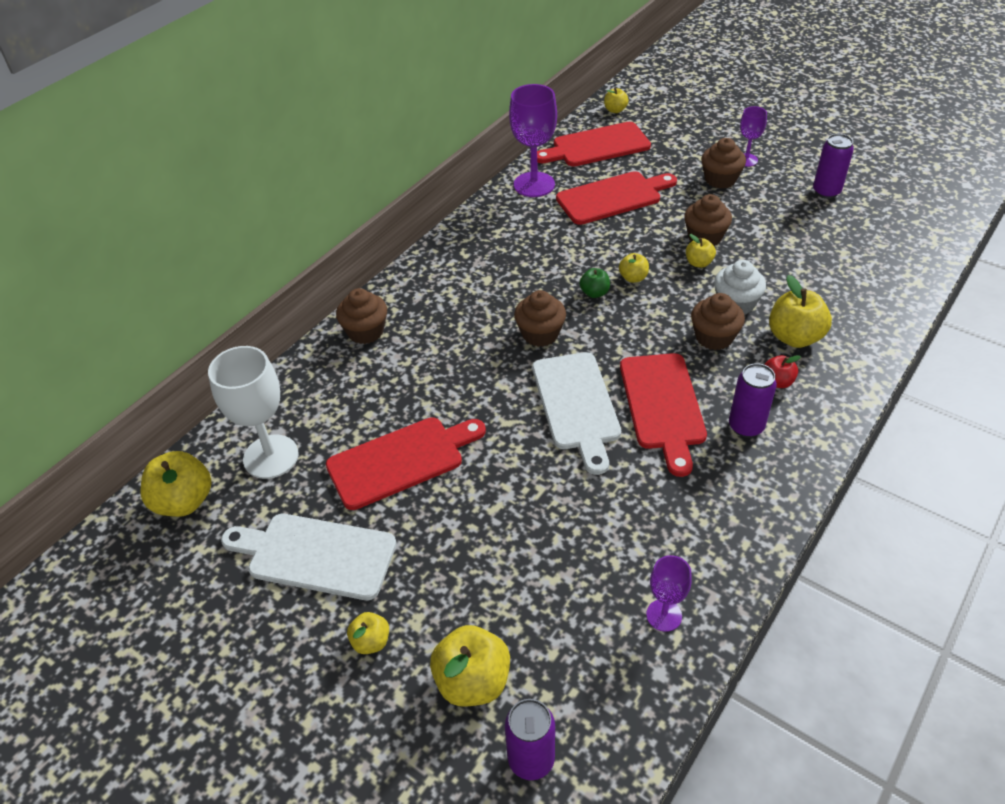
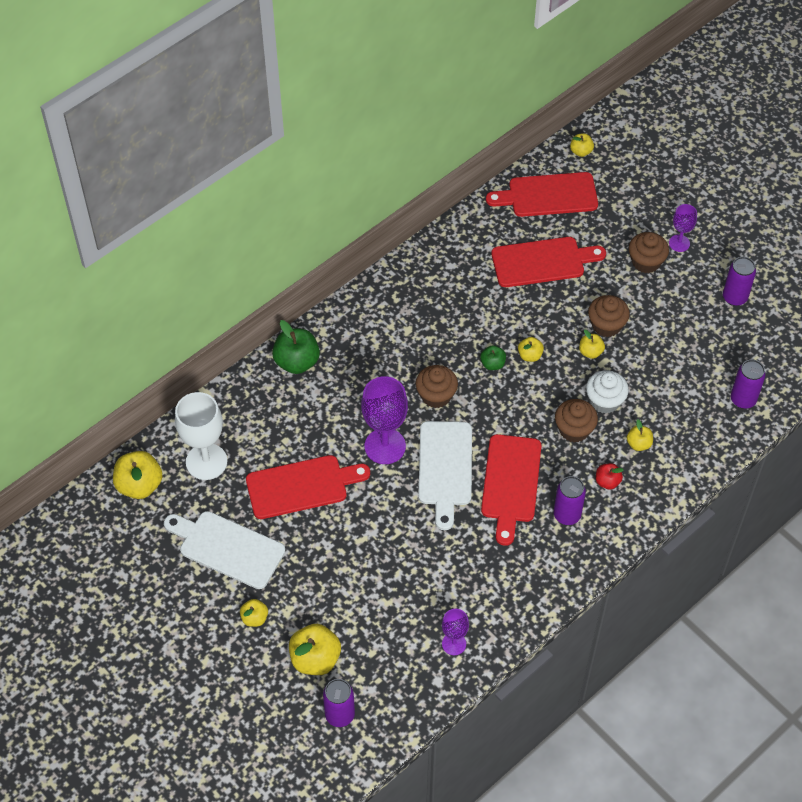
camera: 10 degrees right, 10 degrees up
(365, 331) = (297, 362): brown cupcake -> green apple
(534, 184) = (477, 231): purple goblet -> purple goblet (385, 446)
(794, 337) = (638, 444): yellow apple -> yellow apple, size x0.55
(886, 275) = (743, 399): none -> purple can

